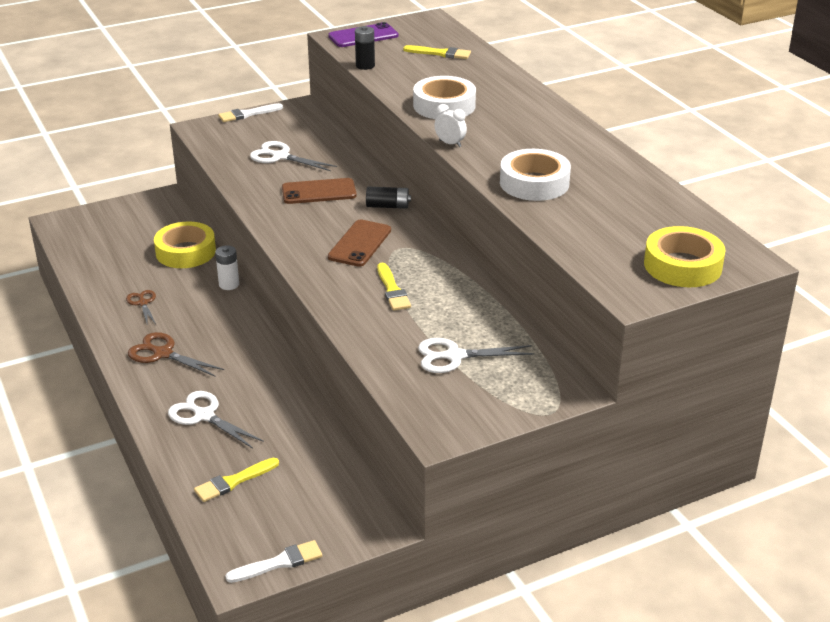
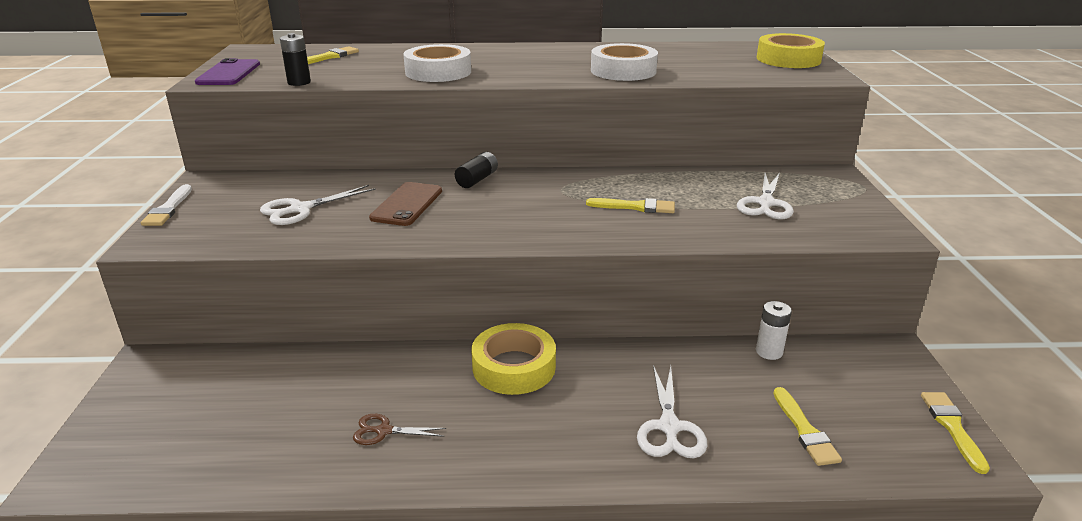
camera: 65 degrees left, 5 degrees down
(163, 354) = (516, 436): brown scissors -> none
(186, 252) = (301, 370): yellow tape -> yellow tape (514, 367)
(204, 416) = (669, 427): white scissors -> white scissors turned 60 degrees counterclockwise
(229, 284) = (410, 352): white battery -> white battery (769, 352)
(279, 562) = (952, 427): white brush -> yellow brush
(360, 244) = (535, 205): brown phone -> none
(450, 143) = (517, 81): white clock -> none

